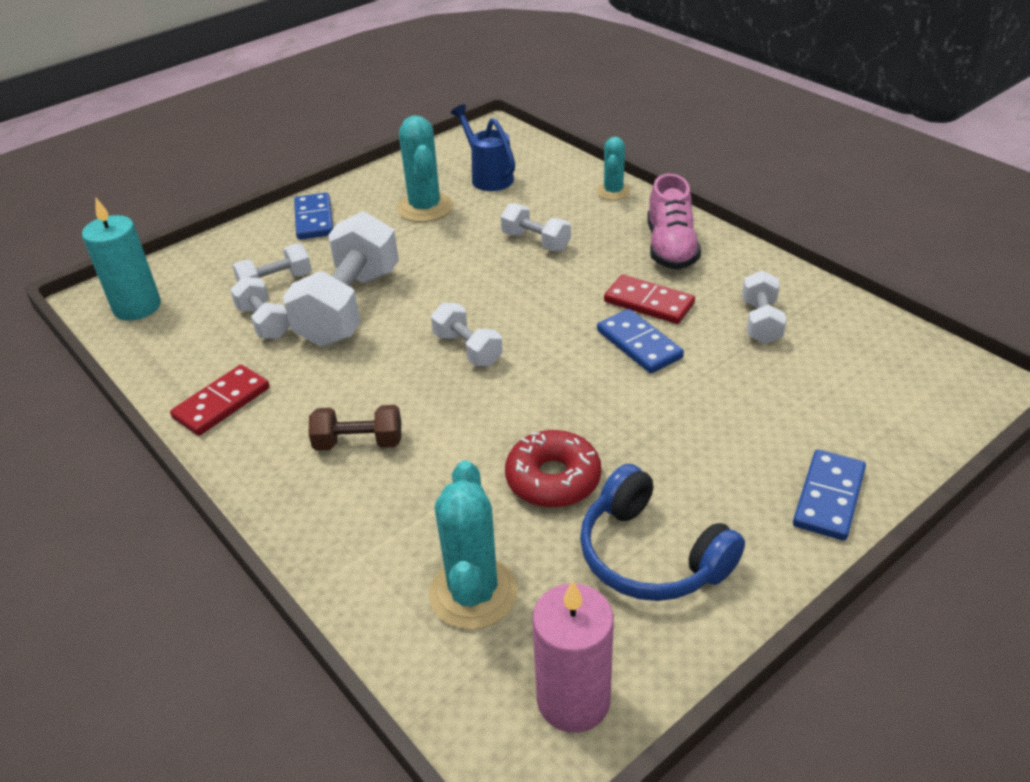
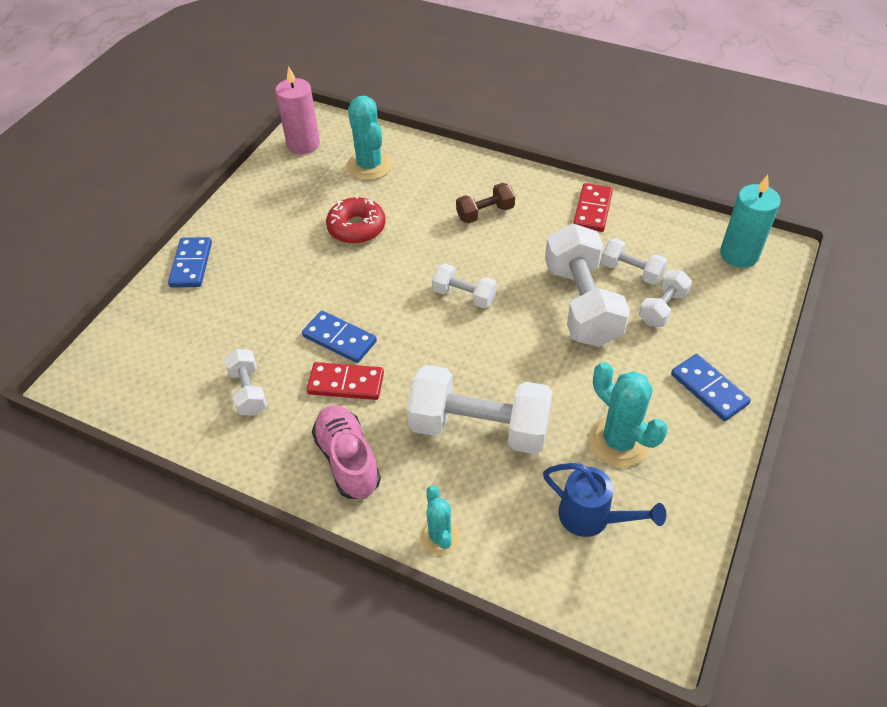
camera: 155 degrees right, 10 degrees up
(536, 241) = (479, 427): white dumbbell -> white dumbbell, size x1.95
(651, 555) = (287, 206): blue headphones -> none

